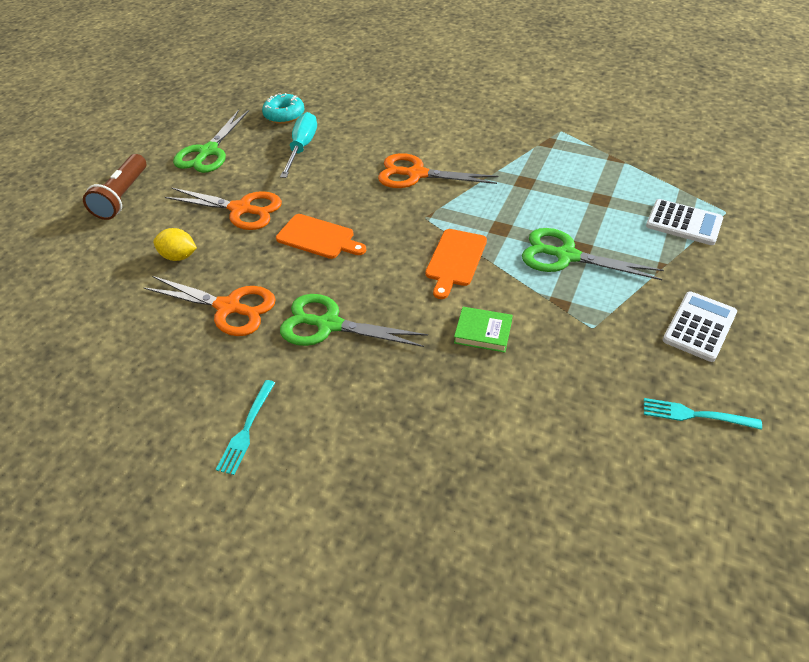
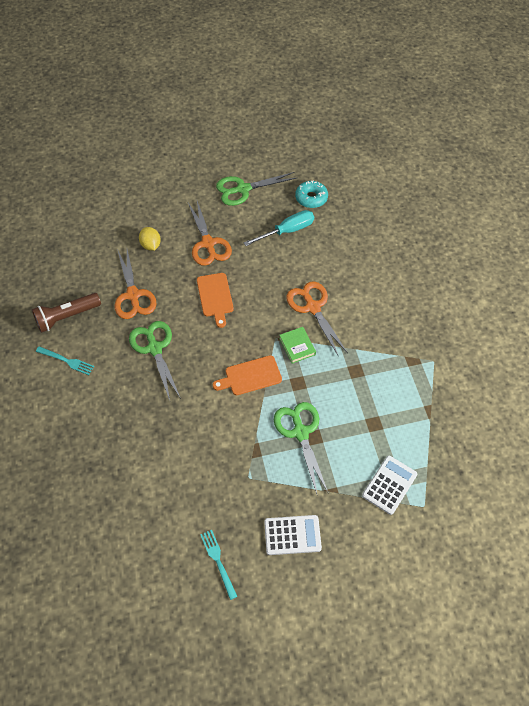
camera: 50 degrees right, 10 degrees up
(122, 197) = (173, 182): brown flashlight -> brown flashlight (66, 317)
(247, 429) = (66, 361): turquoise fork -> turquoise fork turned 135 degrees counterclockwise
(483, 332) = (203, 424): green book -> green book (297, 346)
(683, 223) = (389, 485): white calculator -> white calculator turned 135 degrees counterclockwise

